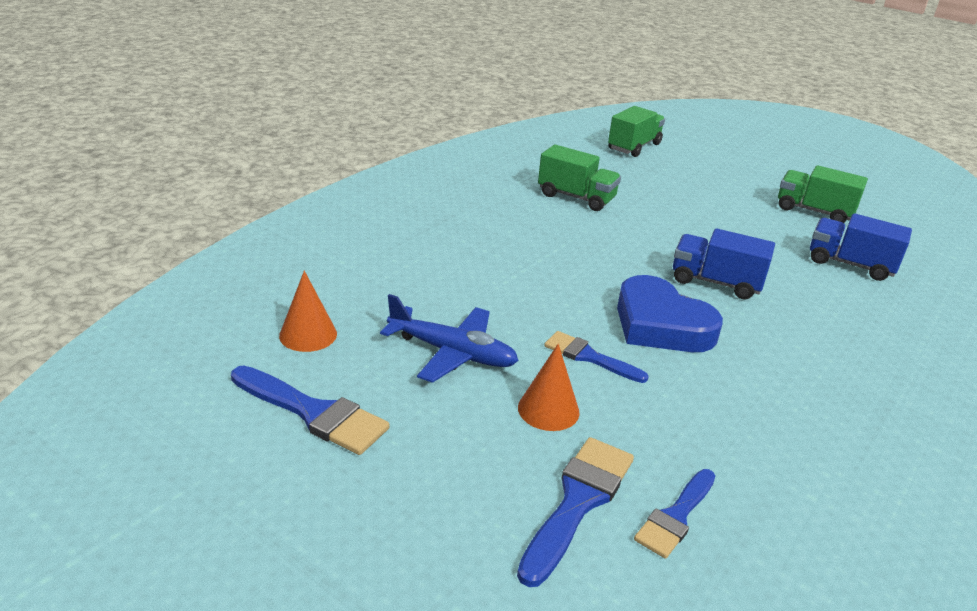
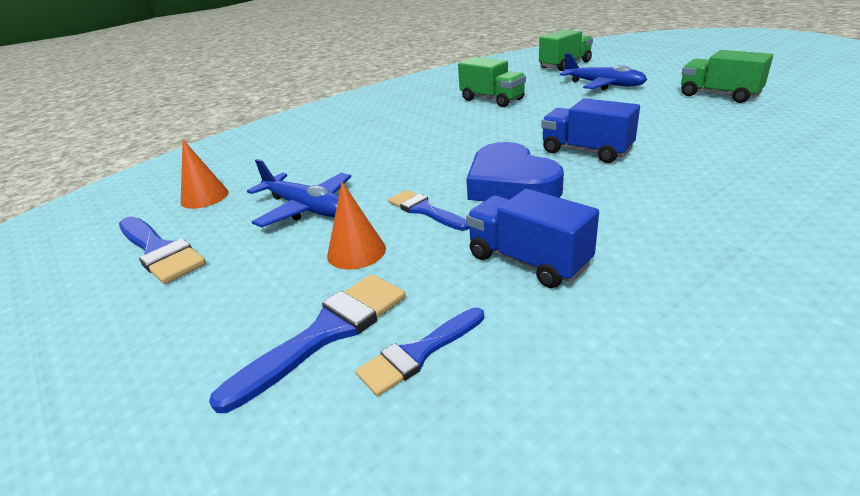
camera: 20 degrees right, 0 degrees up
(691, 185) = (603, 85): none -> blue plane
(850, 264) = (741, 132): blue truck -> blue truck (528, 261)

